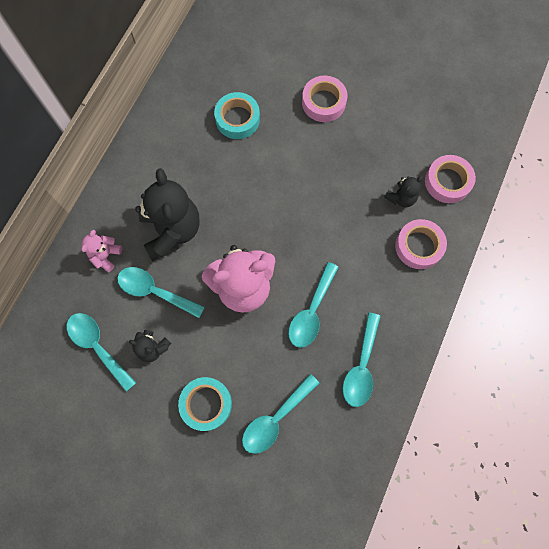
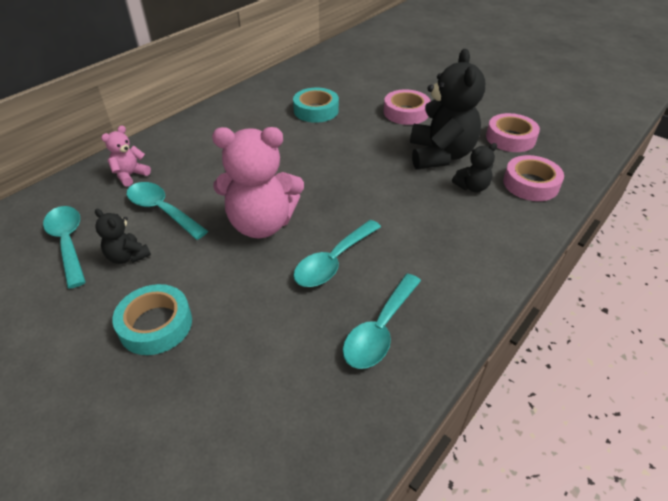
camera: 15 degrees right, 30 degrees down
(172, 230) = (209, 169): black teddy bear -> black teddy bear (440, 155)
(275, 418) = (238, 362): turquoise spoon -> none
(418, 246) = (486, 229): pink tape -> pink tape (510, 138)

